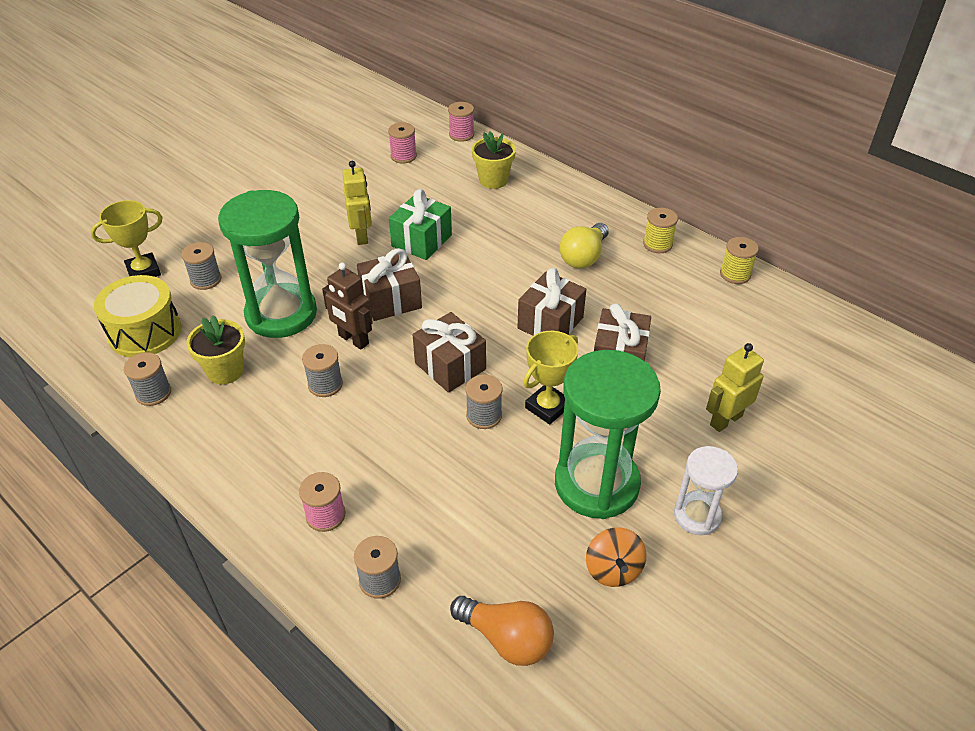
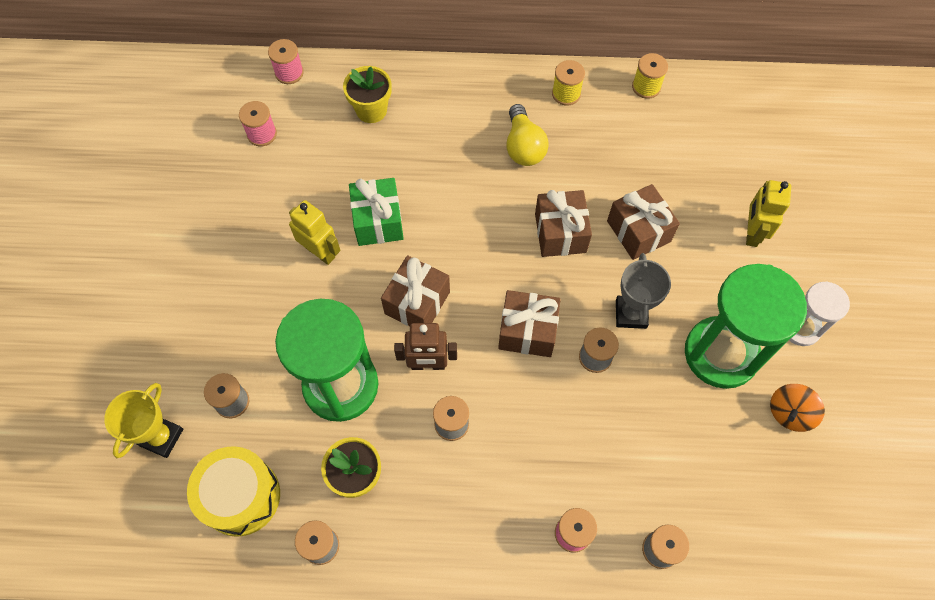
camera: 40 degrees left, 20 degrees up
(507, 639) = (776, 520): orange light bulb -> none
(547, 407) = (631, 314): yellow trophy -> grey trophy
(613, 569) = (789, 413): orange spinning top -> orange spinning top turned 90 degrees clockwise

